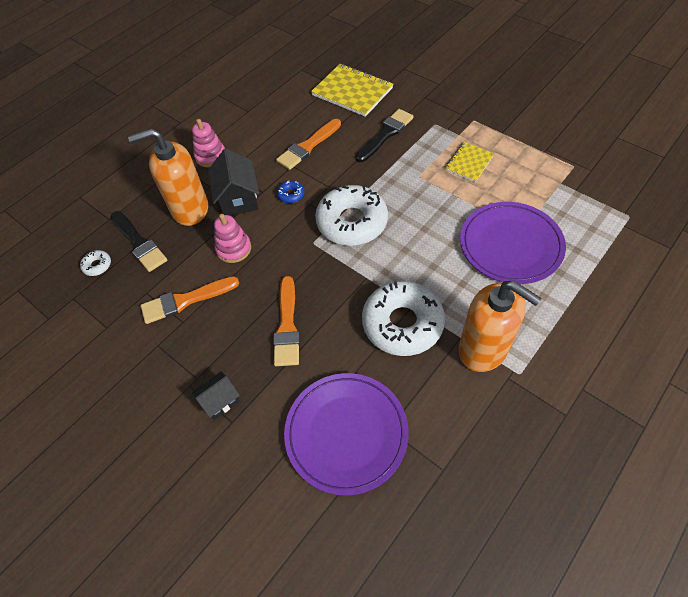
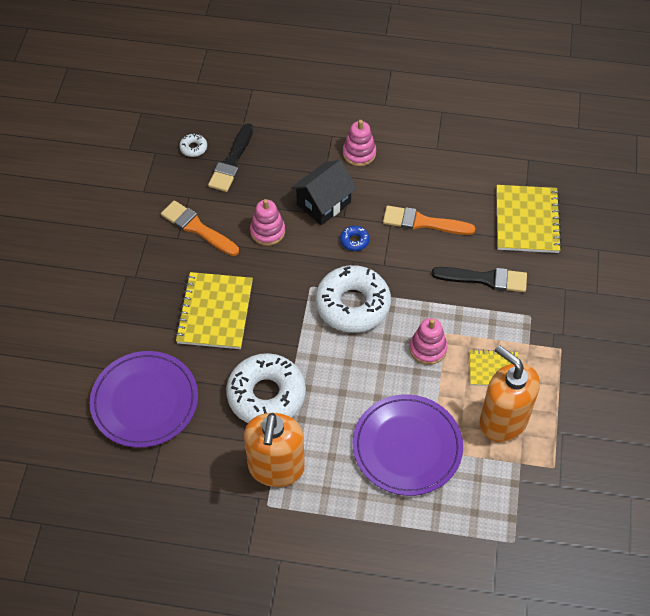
camera: 55 degrees right, 0 degrees up
(189, 209) = (289, 175): orange soap dispenser -> orange soap dispenser (503, 420)
(220, 401) = (125, 303): black house -> none
(287, 326) = (215, 312): orange brush -> yellow notebook
(426, 193) = (428, 349): none -> pink stacking toy

